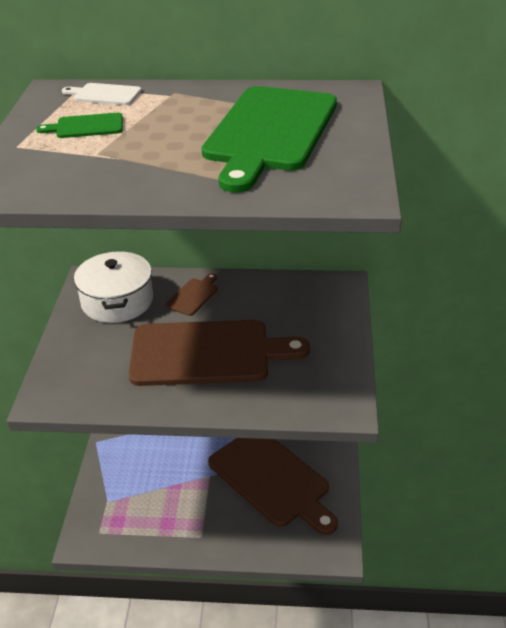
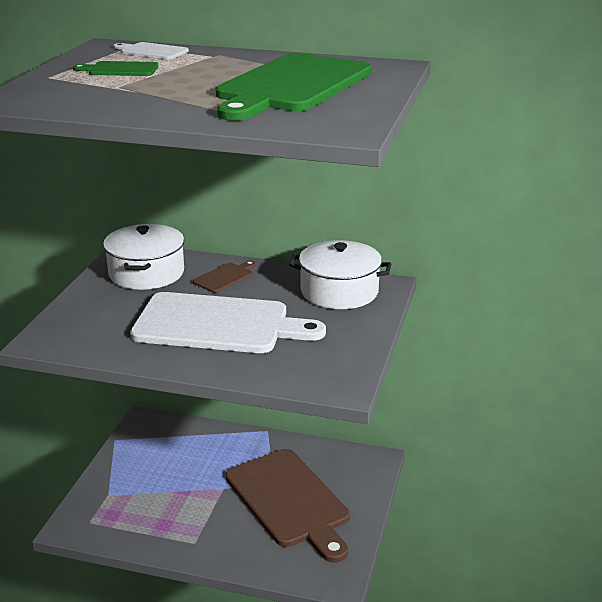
camera: 10 degrees right, 10 degrees down
(207, 353) = (218, 324): brown cutting board -> white cutting board
(304, 297) = (339, 291): none -> white pot

